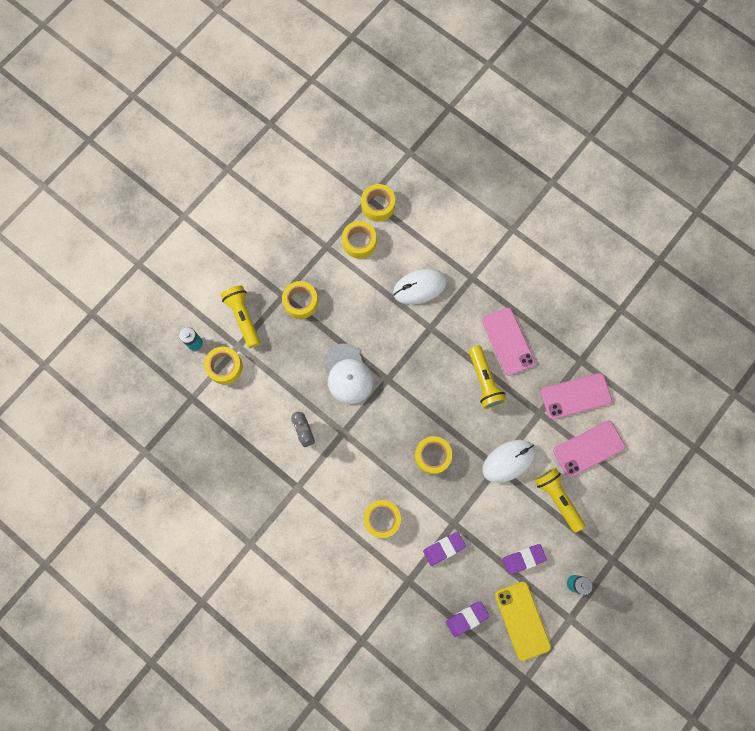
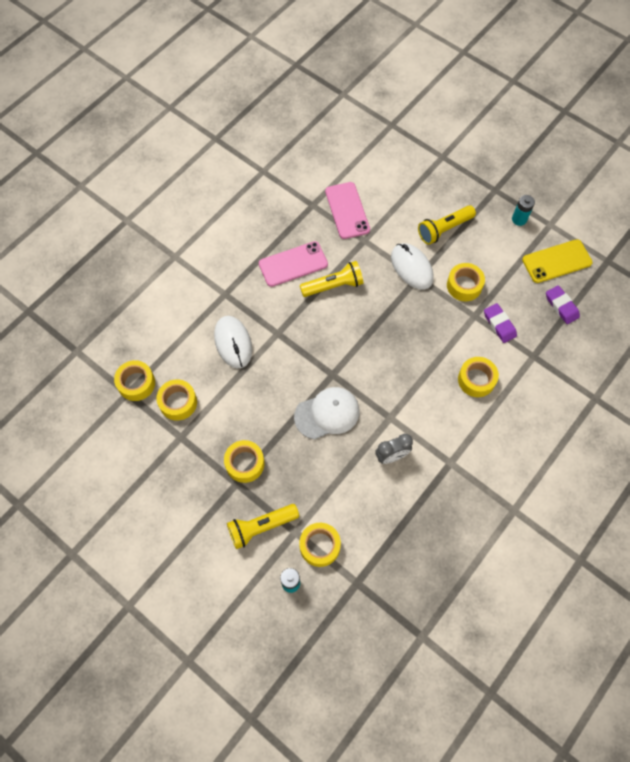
camera: 90 degrees left, 10 degrees down
(432, 456) = (410, 333): yellow tape -> yellow tape (464, 285)
(523, 559) = (502, 258): purple eraser -> none
(588, 448) = (396, 203): pink phone -> none

